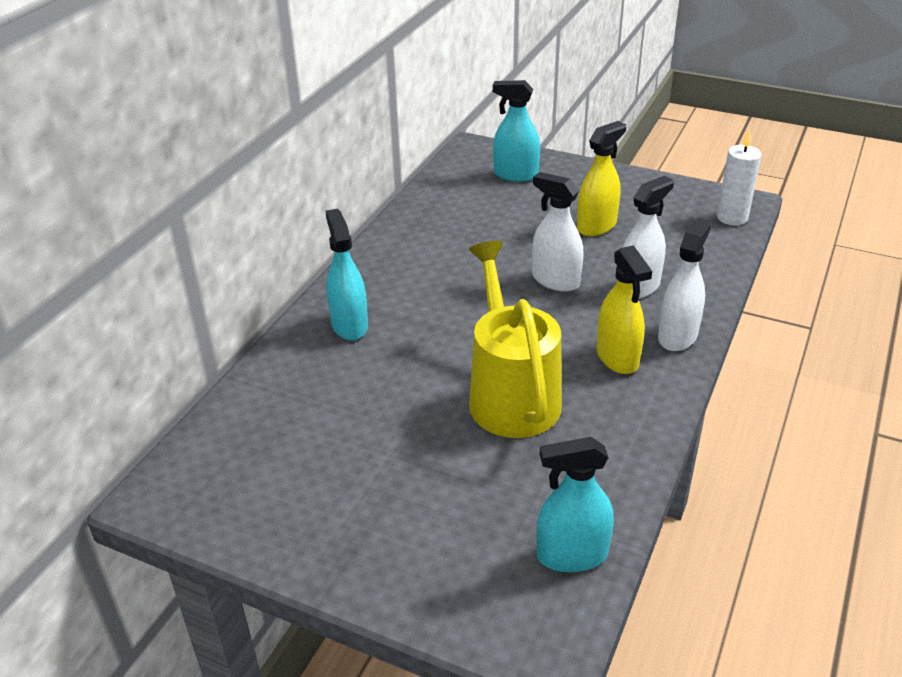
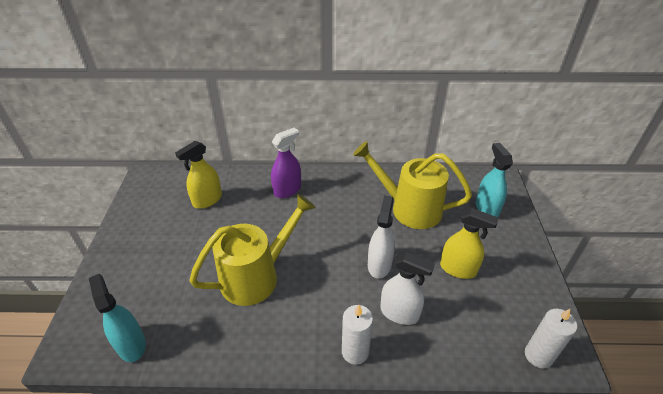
camera: 65 degrees right, 5 degrees up
(349, 325) = (287, 190): turquoise spray bottle -> purple spray bottle
(473, 228) = (409, 208): none -> yellow watering can
(617, 358) = (314, 321): yellow spray bottle -> yellow spray bottle (207, 200)
(677, 336) = (355, 352): white spray bottle -> white candle

